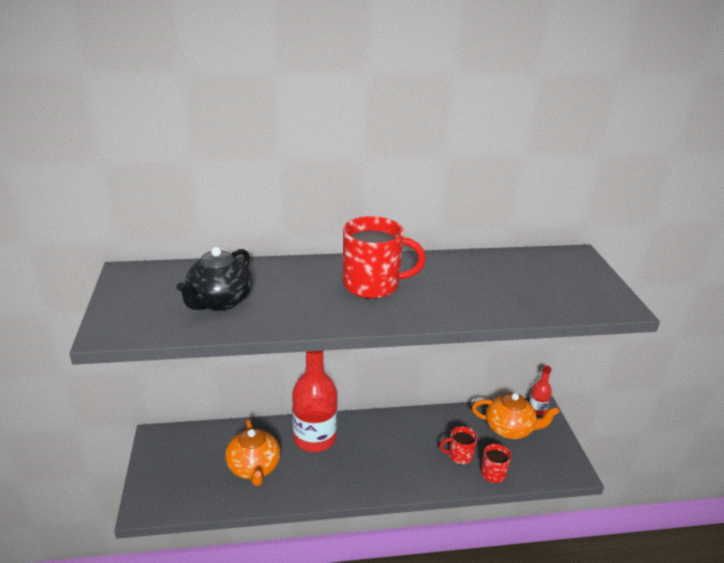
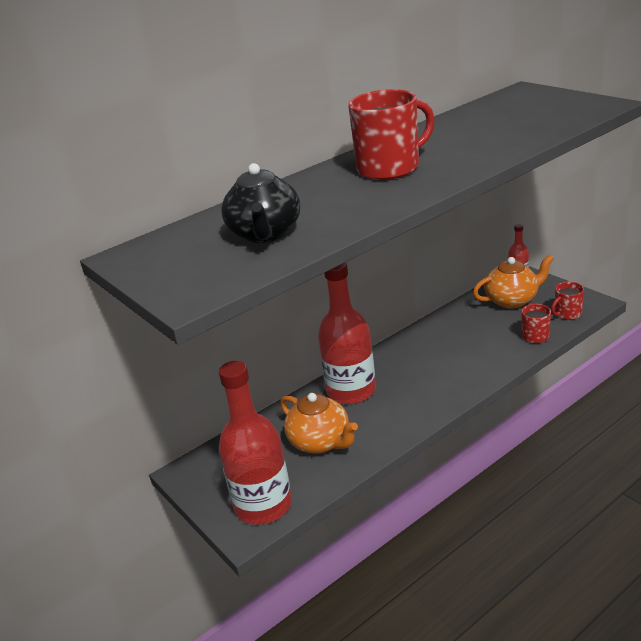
camera: 25 degrees left, 0 degrees up
(172, 494) = (263, 505): none -> red bottle
(459, 455) = (494, 338): red mug -> red mug (567, 314)

